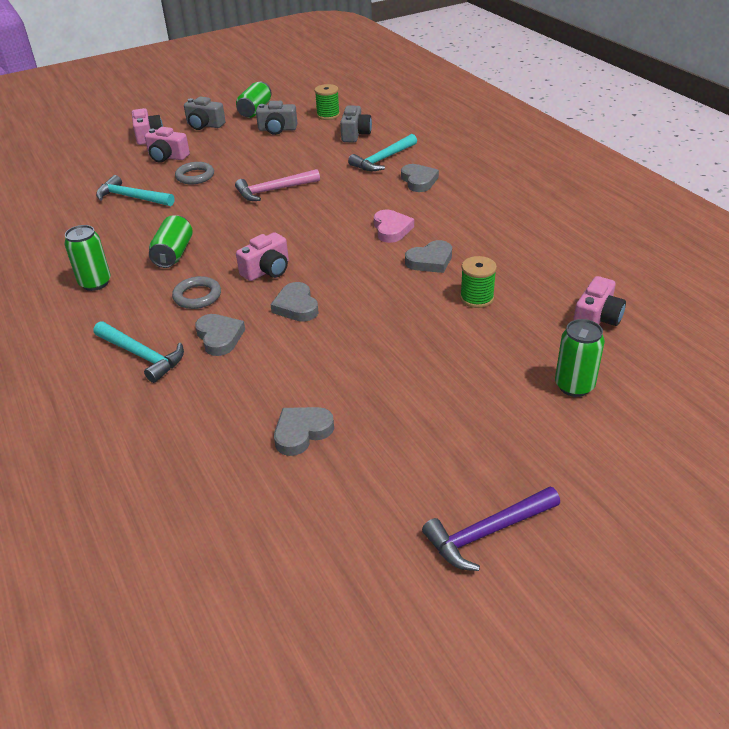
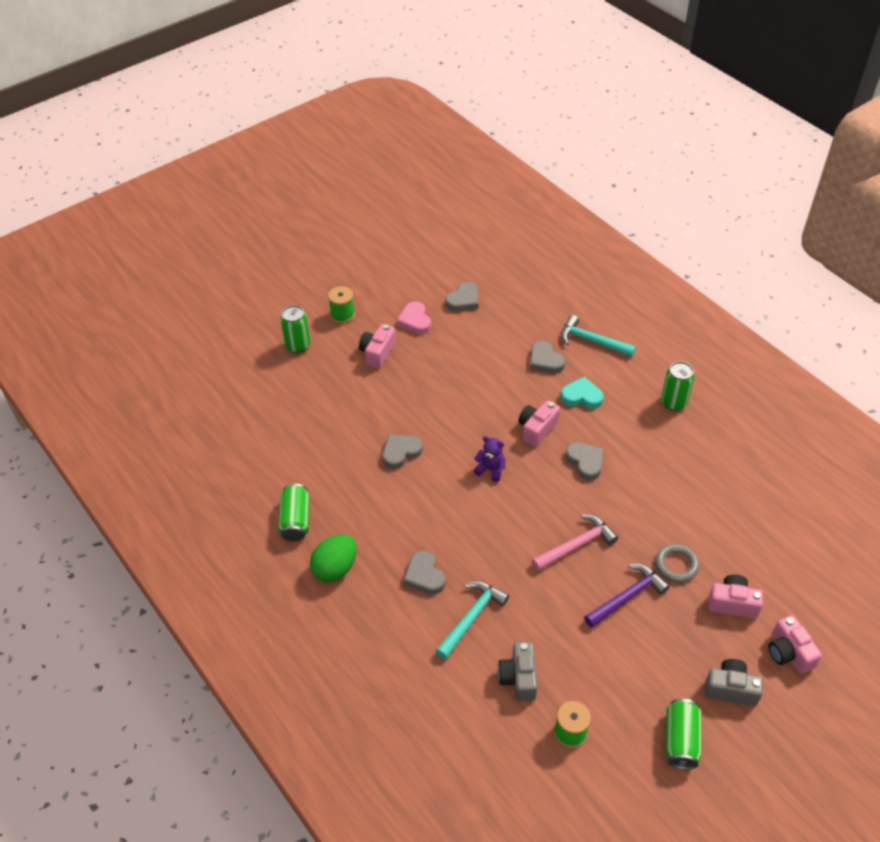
camera: 170 degrees right, 10 degrees up
(132, 198) = (721, 520): turquoise hammer -> none
(174, 254) = (628, 441): green can -> green can (295, 520)
(197, 296) = (581, 396): grey ring -> turquoise heart
(277, 129) = (626, 684): grey camera -> none
(296, 306) = (499, 393): grey heart -> grey heart (585, 462)
(333, 242) = (490, 469): none -> purple teddy bear
(391, 229) = (441, 491): pink heart -> pink heart (415, 321)
(476, 298) = (361, 414): green spool -> green spool (342, 315)
(487, 533) = (354, 261): purple hammer -> purple hammer (627, 597)
(501, 188) = (335, 568): none -> green egg
(596, 319) = (272, 401): pink camera -> pink camera (377, 353)

